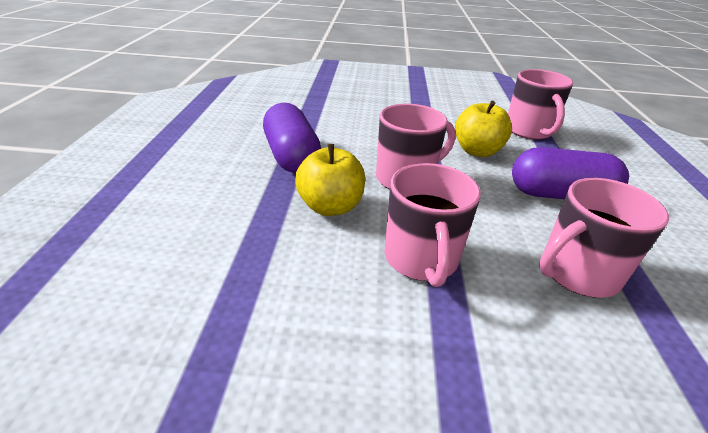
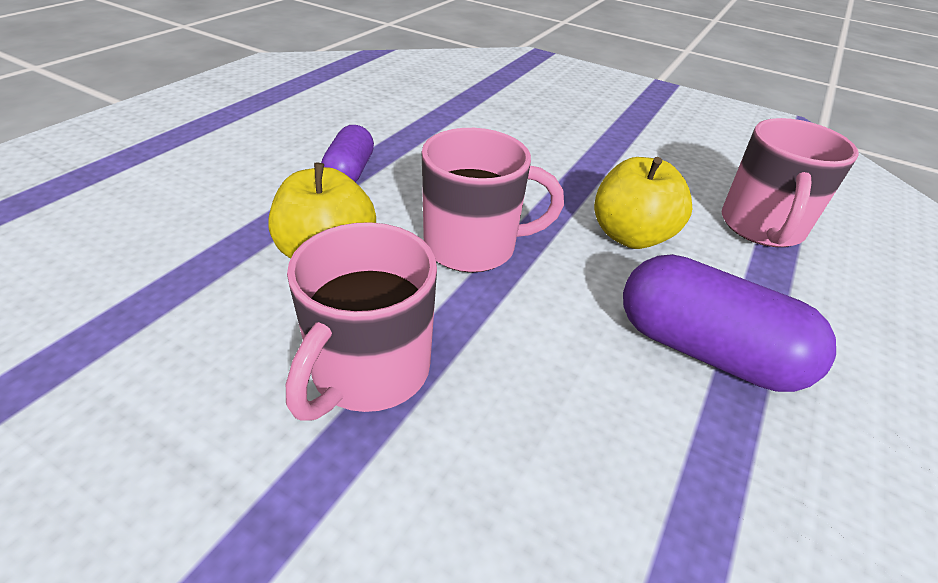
camera: 25 degrees right, 5 degrees up
(291, 156) = (350, 172): purple capsule -> purple capsule, size x0.61
(577, 273) = (596, 493): pink mug -> none

